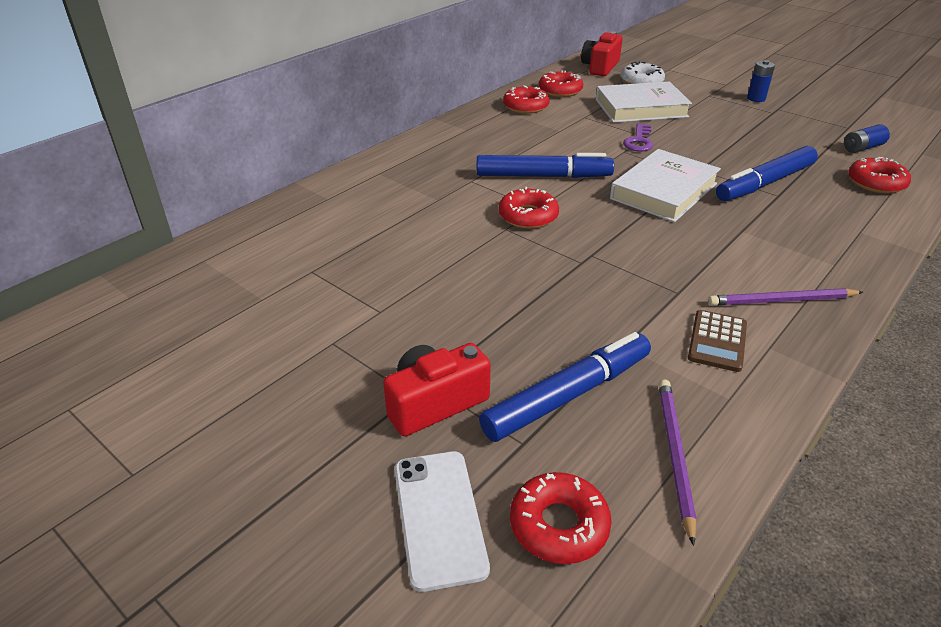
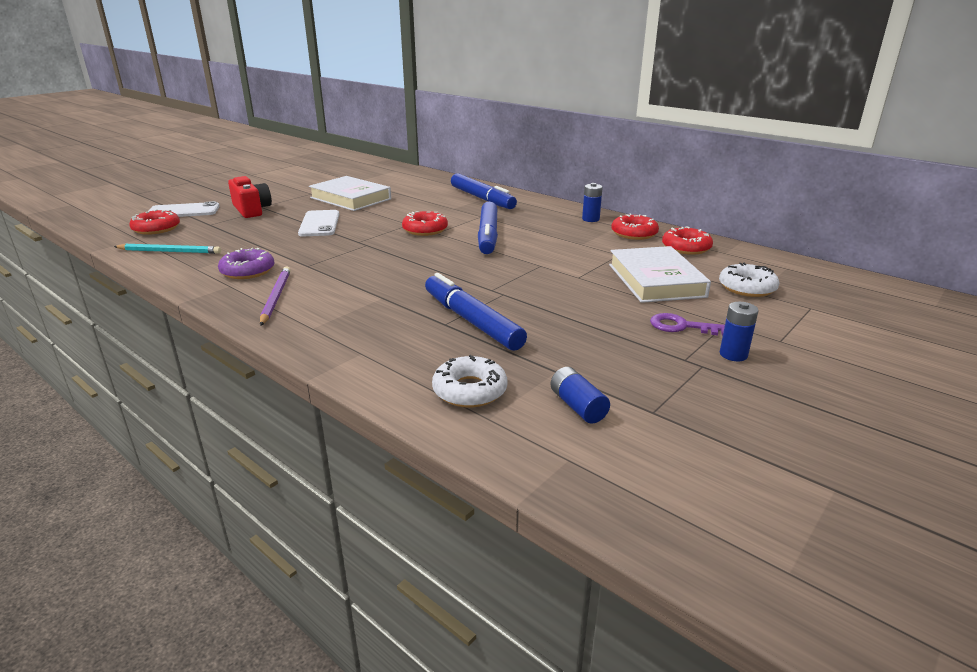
camera: 90 degrees right, 10 degrees down
(482, 122) = (590, 219): none -> blue battery
(511, 306) = (319, 224): none -> white phone
(568, 395) = (233, 233): blue marker -> blue marker (482, 199)
(600, 67) = (780, 269): red camera -> none
(639, 141) = (565, 273): purple key -> purple key (681, 326)
(664, 191) = (458, 274): white book -> white book (350, 198)
(674, 455) = (170, 251): purple pencil -> turquoise pencil
(717, 341) = (248, 271): brown calculator -> purple donut
(876, 183) = (470, 390): red donut -> white donut

